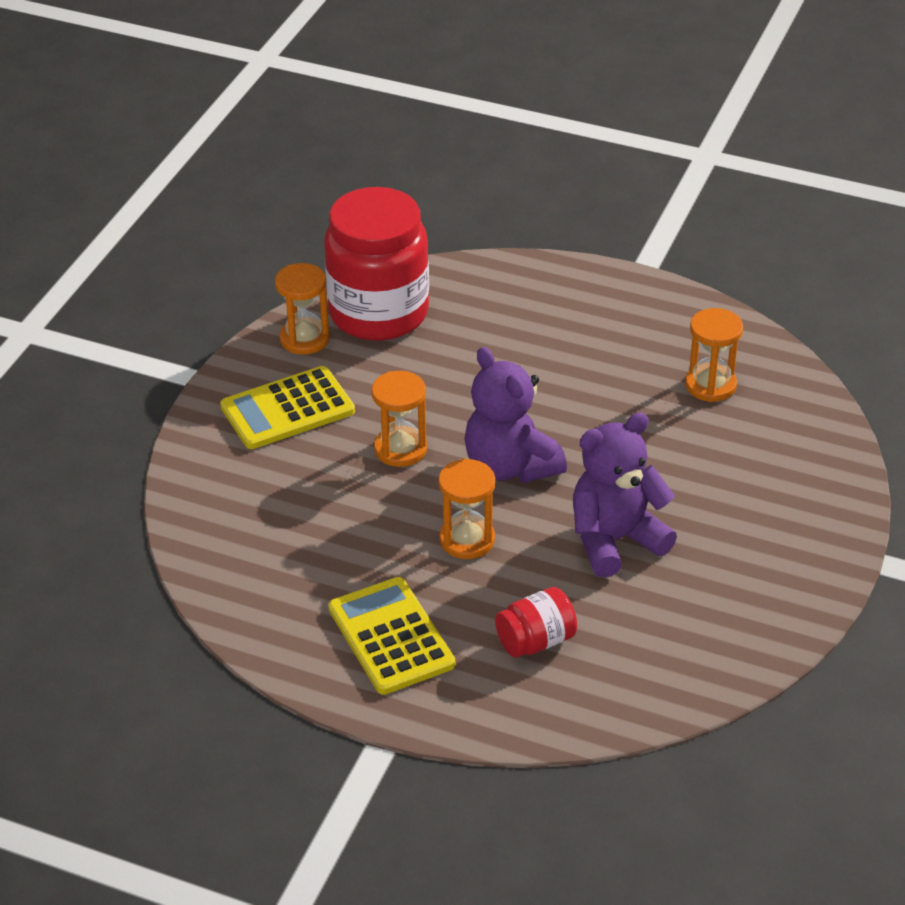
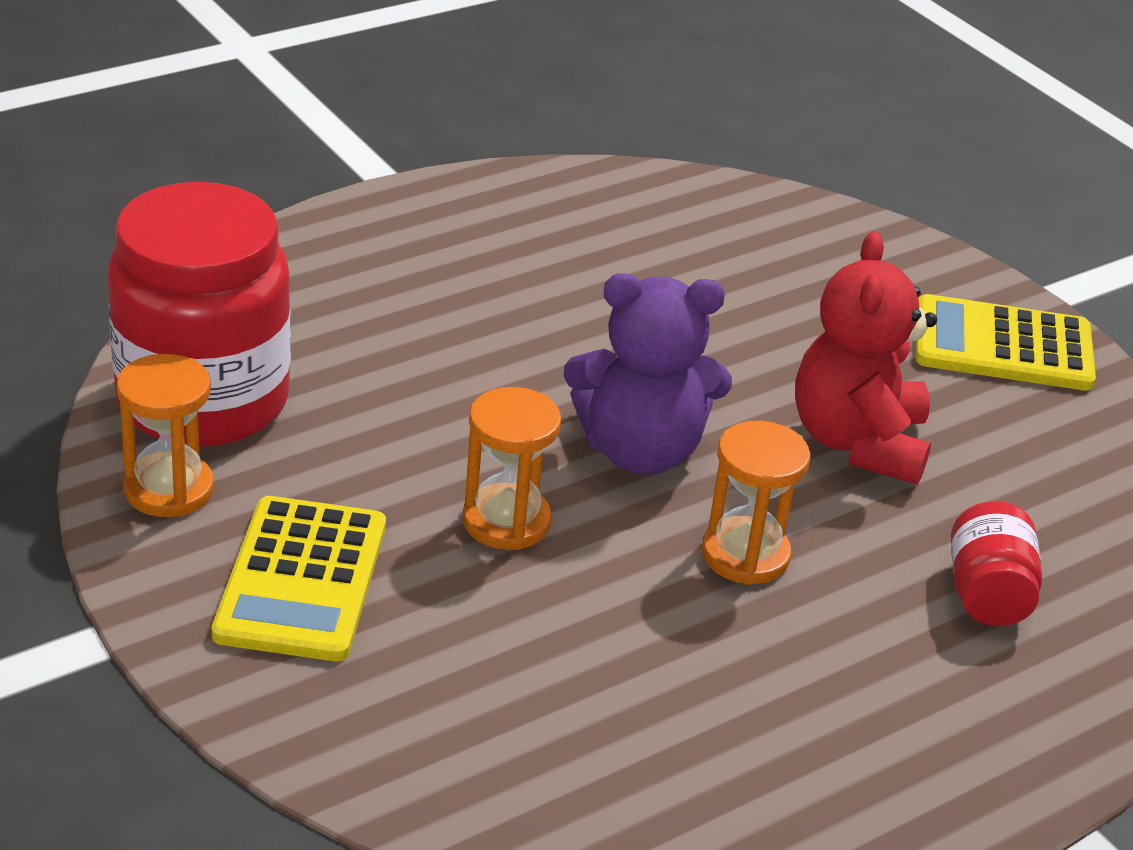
camera: 60 degrees left, 5 degrees down
(391, 636) = (876, 716): yellow calculator -> yellow calculator (1003, 345)
(615, 540) = (858, 442): purple teddy bear -> red teddy bear
(710, 385) = (655, 244): orange hourglass -> none

